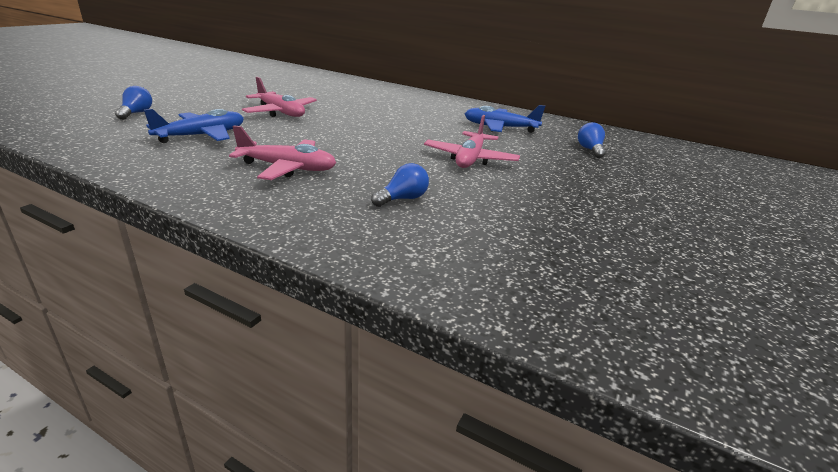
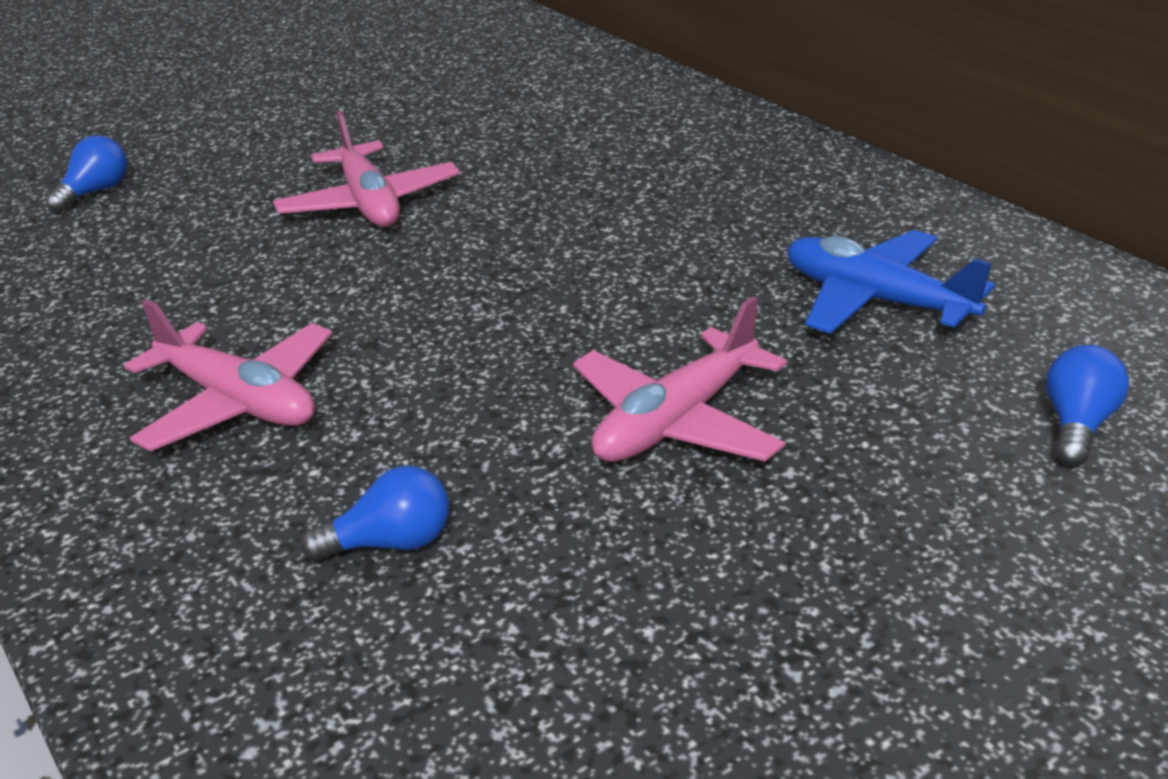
camera: 30 degrees right, 5 degrees up
(202, 136) = (159, 276): blue plane -> none

